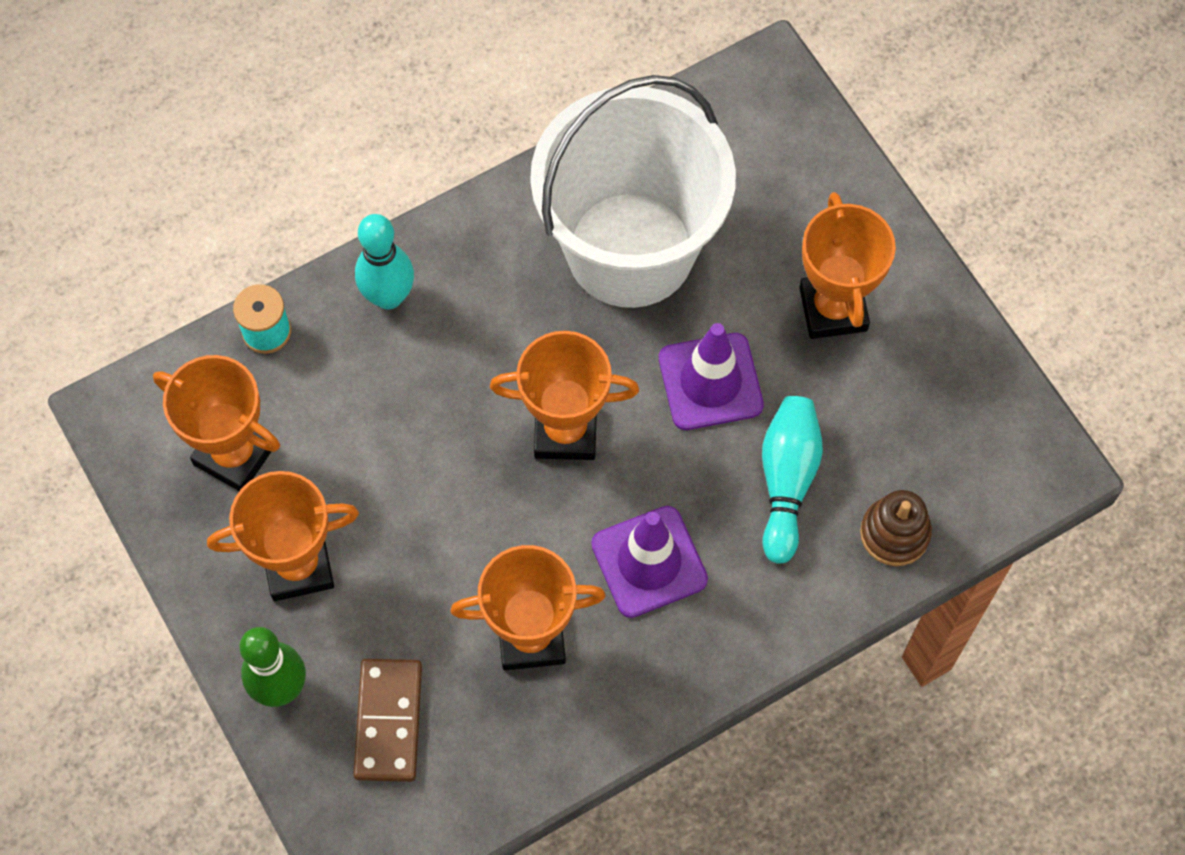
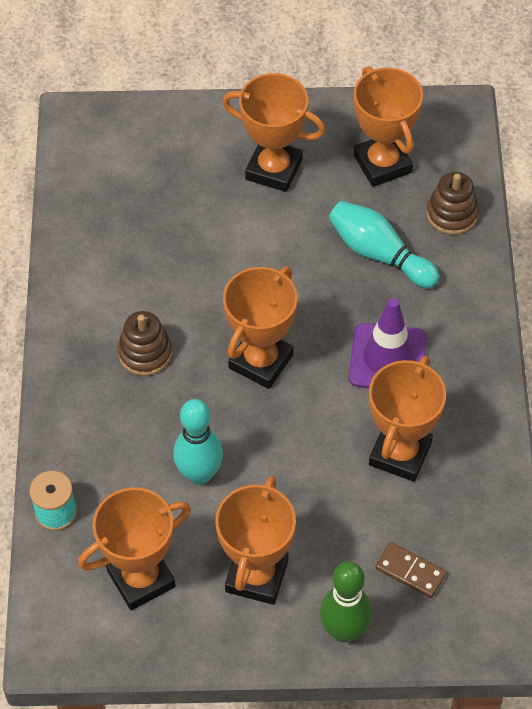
camera: 60 degrees left, 10 degrees down
(388, 721) = (410, 571): brown domino -> brown domino, size x0.66
(389, 296) = (83, 420): turquoise bowling pin -> turquoise bowling pin (199, 474)
(507, 310) = (145, 353): none -> brown stacking toy
(630, 249) = (151, 259): white bucket -> none
(710, 382) = (280, 261): purple traffic cone -> none
(918, 421) = (382, 164): none -> orange trophy

